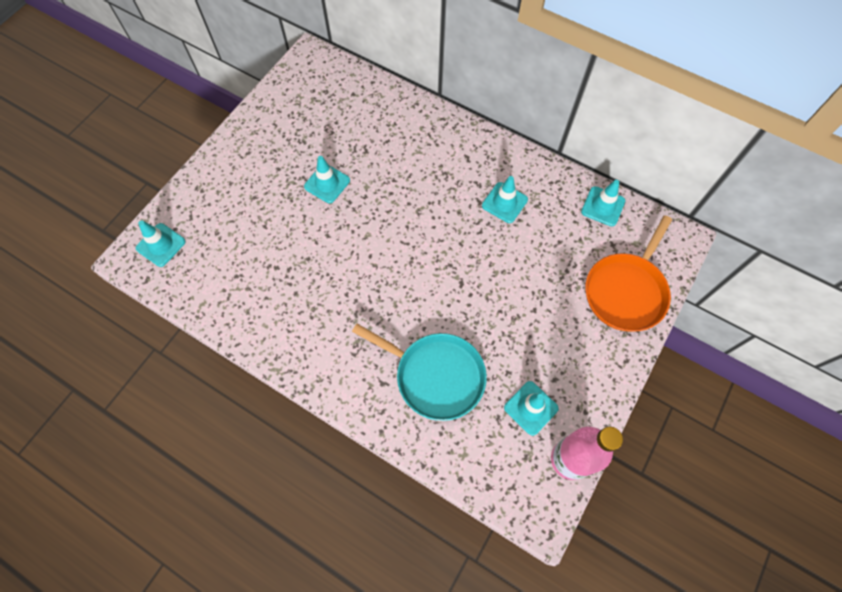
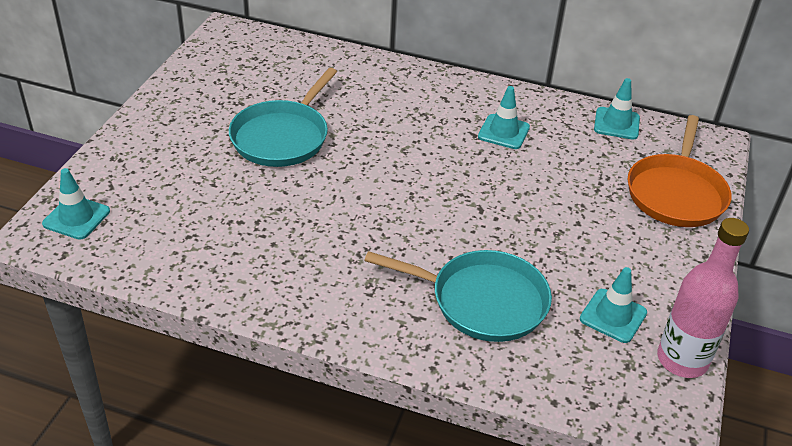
camera: 15 degrees left, 25 degrees down
(327, 183) = (282, 137): turquoise traffic cone -> turquoise pan

